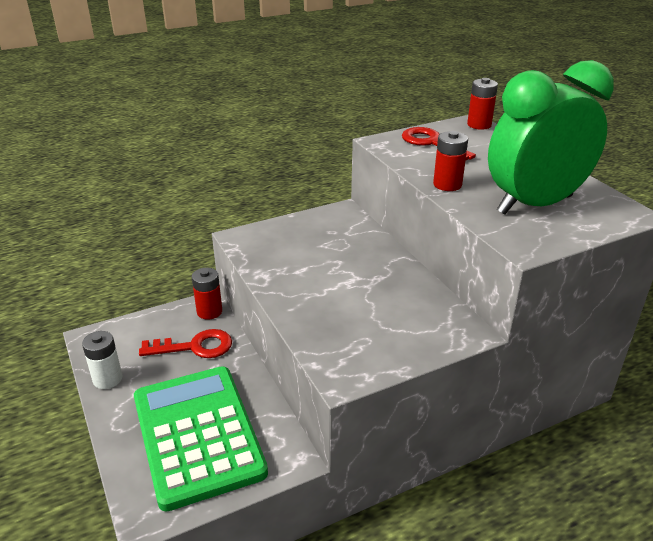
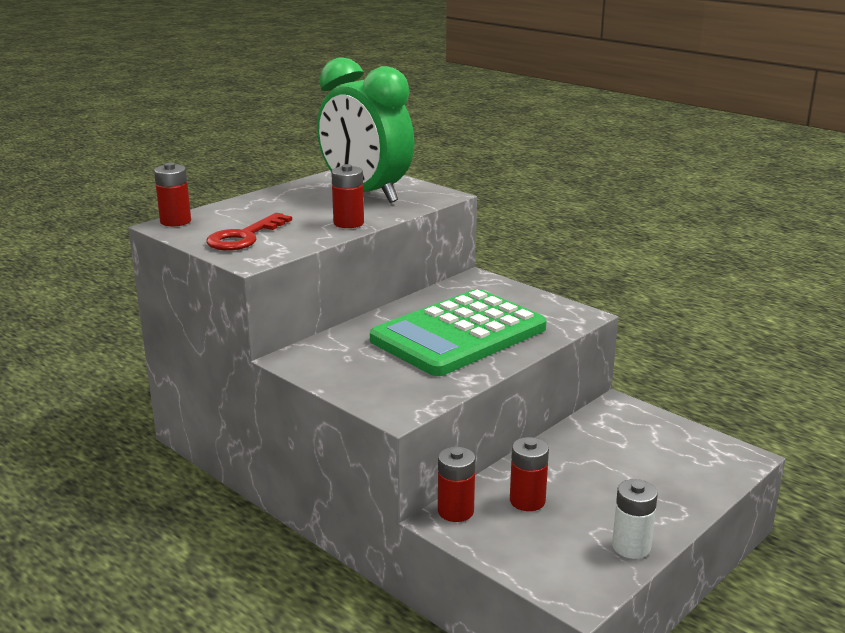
camera: 110 degrees left, 10 degrees down
(195, 347) = (527, 501): red key -> red battery
(198, 434) = (642, 458): green calculator -> green calculator (458, 334)

